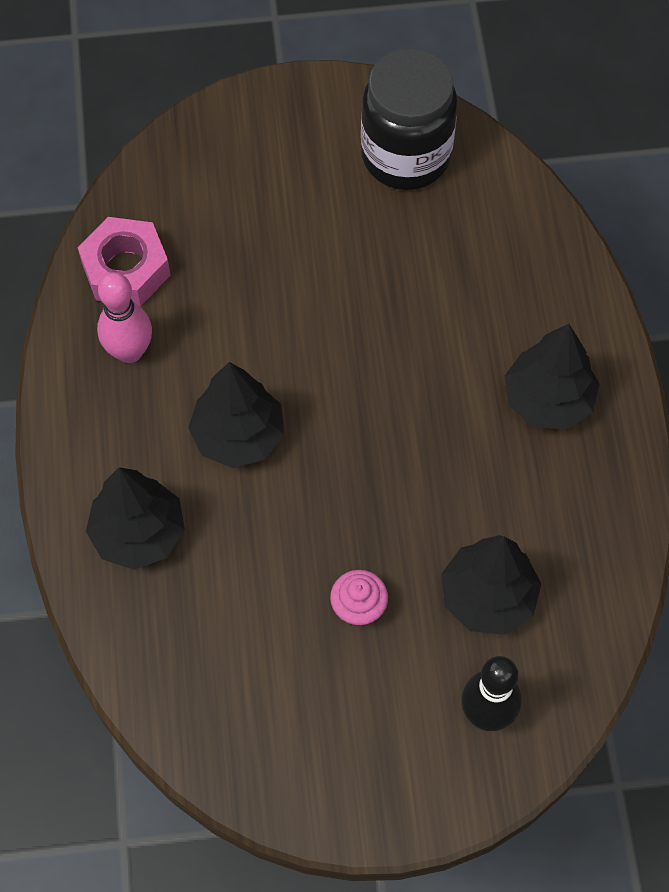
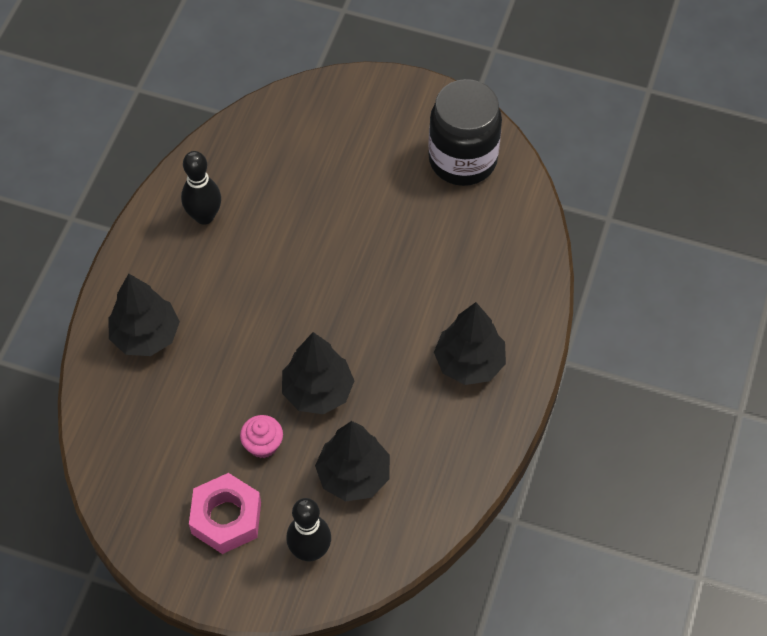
camera: 25 degrees right, 5 degrees down
(126, 269) = (231, 162): pink nut -> pink nut (226, 518)
(129, 351) = (204, 216): pink bowling pin -> black bowling pin
(238, 436) = (245, 300): black tree -> black tree (317, 391)

